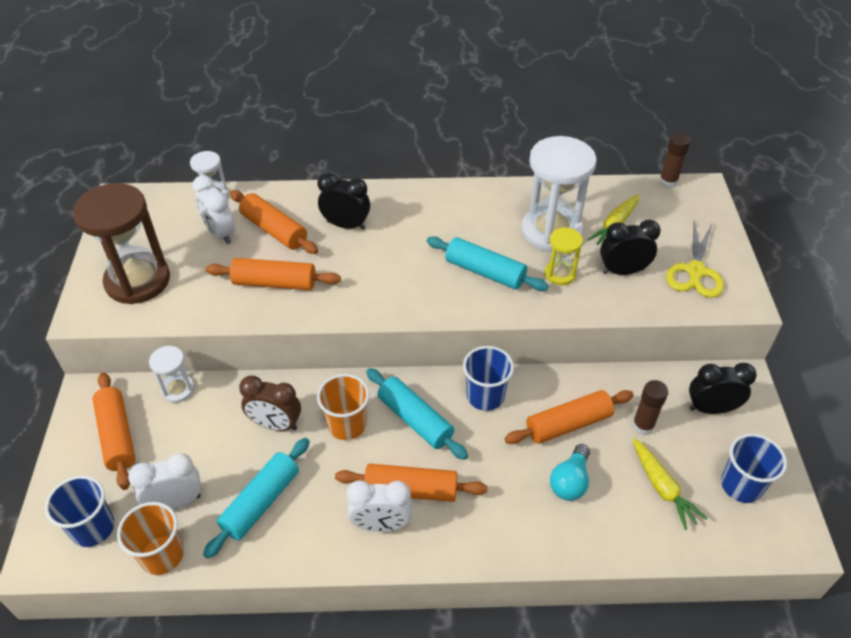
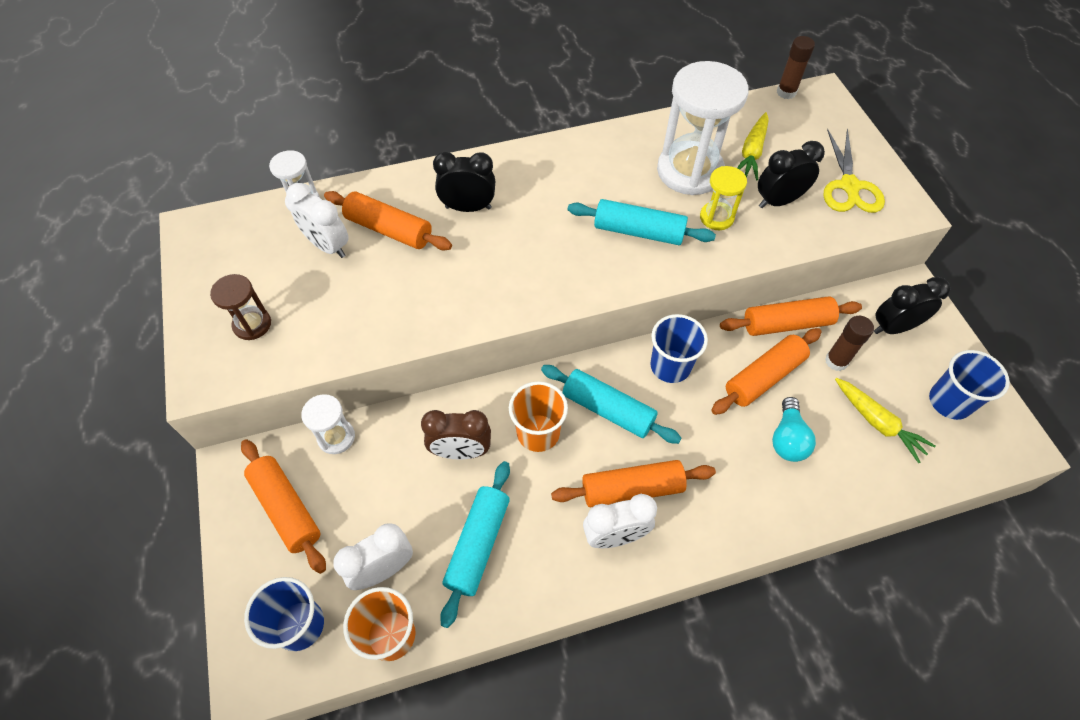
camera: 15 degrees left, 10 degrees up
(138, 281) = (252, 324): brown hourglass -> brown hourglass, size x0.50
(274, 283) = (414, 293): orange rolling pin -> orange rolling pin (786, 324)

